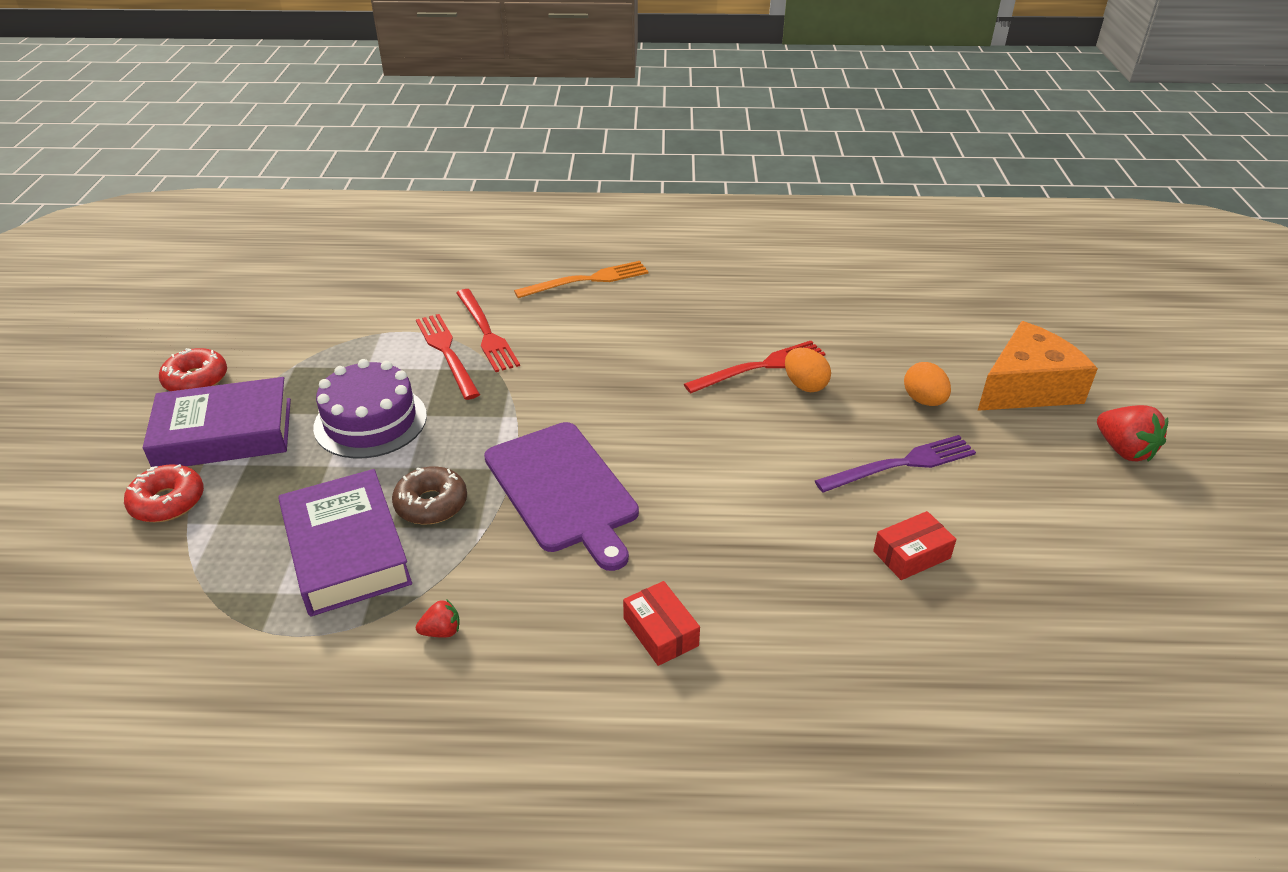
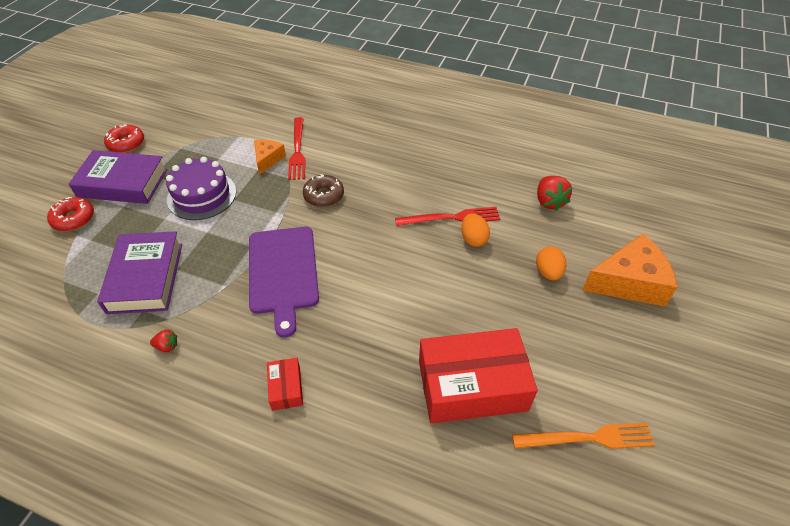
camera: 20 degrees right, 10 degrees up
(431, 504) = (205, 260): brown donut -> brown donut (324, 196)
(447, 353) = (268, 159): red fork -> orange cheese
(587, 280) = (377, 127): orange fork -> orange fork (588, 438)
(901, 464) = (504, 316): purple fork -> none
(911, 554) = (472, 385): red box -> red box, size x2.26
(1124, 450) = (672, 352): red strawberry -> red strawberry (549, 202)

